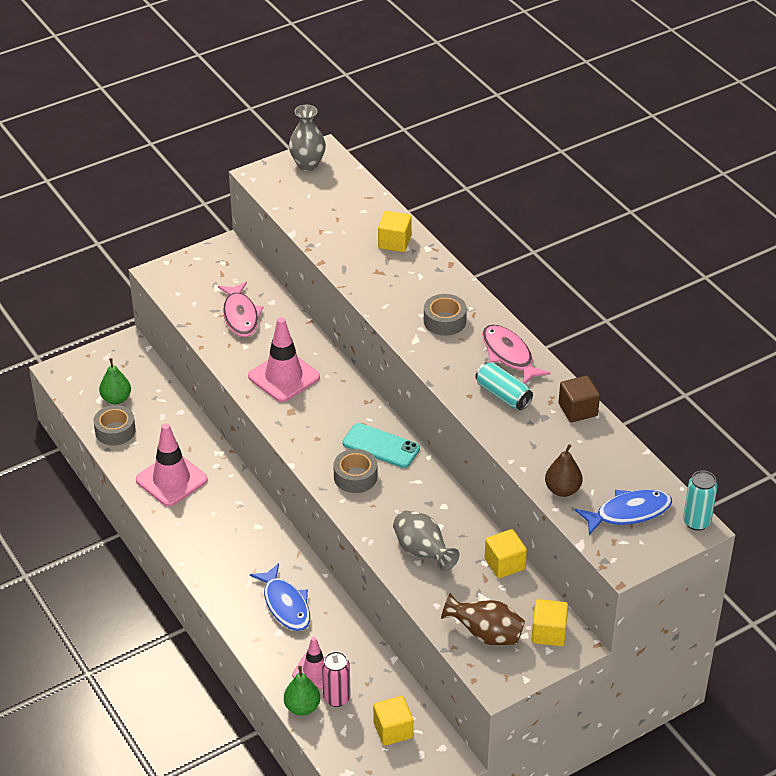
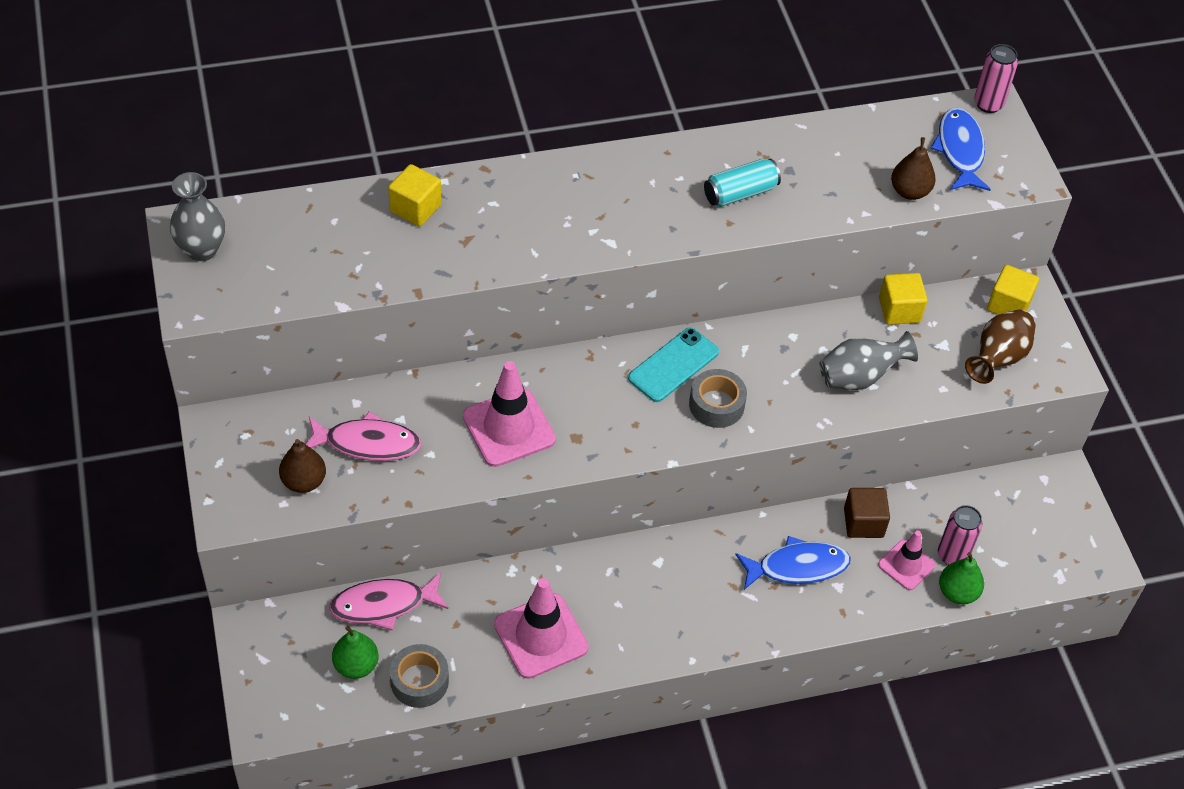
camera: 75 degrees left, 10 degrees up
(198, 297) = (304, 481): none -> brown pear
(393, 730) = (1010, 515): yellow cube -> none
(444, 321) = (588, 205): grey tape -> none
(509, 355) = (674, 167): pink fish -> pink fish (384, 605)
(578, 410) = (788, 138): brown cube -> brown cube (863, 523)
(696, 522) = (988, 104): turquoise can -> pink can

